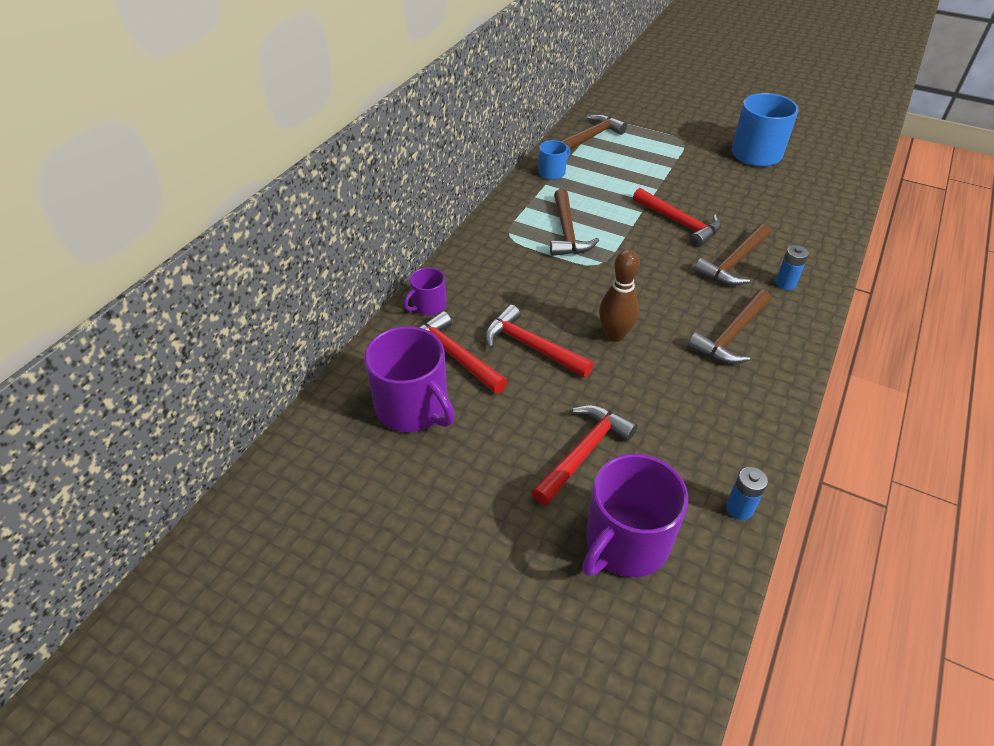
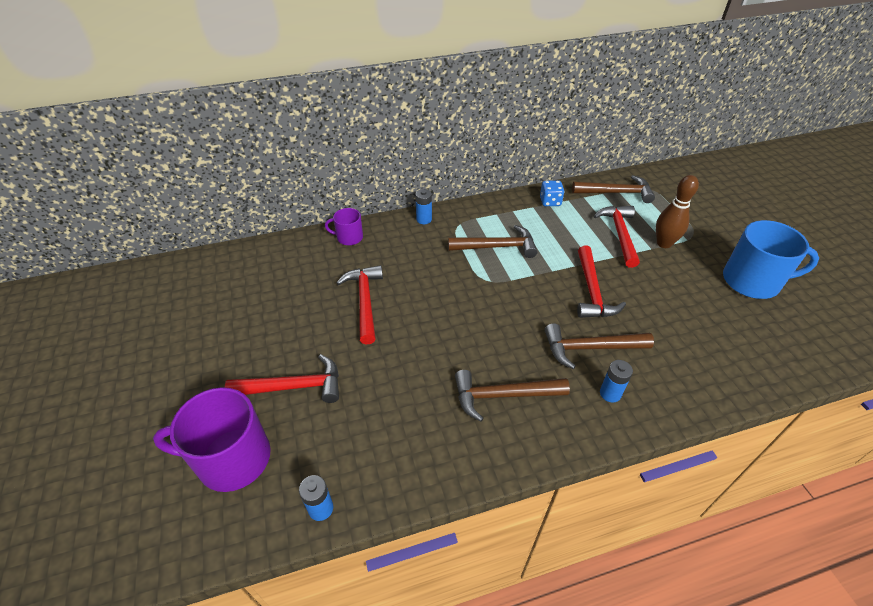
camera: 45 degrees right, 0 degrees up
(413, 407) = (257, 288): purple mug -> none
(454, 356) = (318, 275): red hammer -> red hammer (619, 234)
(472, 248) = (424, 219): none -> blue battery
(552, 172) = (550, 202): blue mug -> blue dice
(567, 232) = (497, 247): brown hammer -> brown hammer turned 135 degrees counterclockwise
(615, 335) = (424, 333): brown bowling pin -> brown bowling pin (664, 243)

